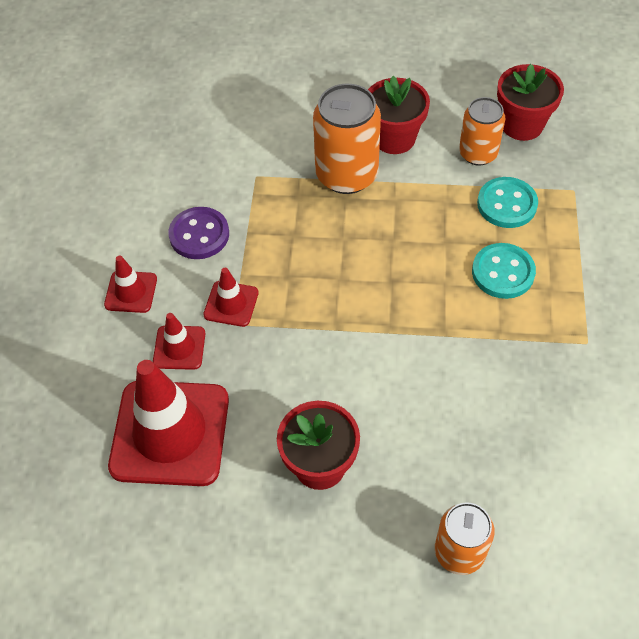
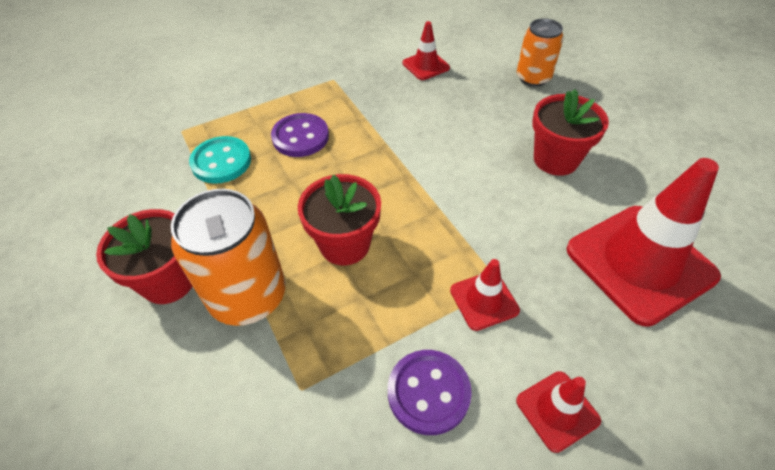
camera: 125 degrees left, 5 degrees down
(179, 347) = (567, 312): red traffic cone -> red traffic cone (426, 65)
(478, 153) = (162, 205): orange can -> none
(503, 272) = (300, 137): turquoise button -> purple button
(522, 125) = (105, 189): red flower pot -> red flower pot (345, 244)

